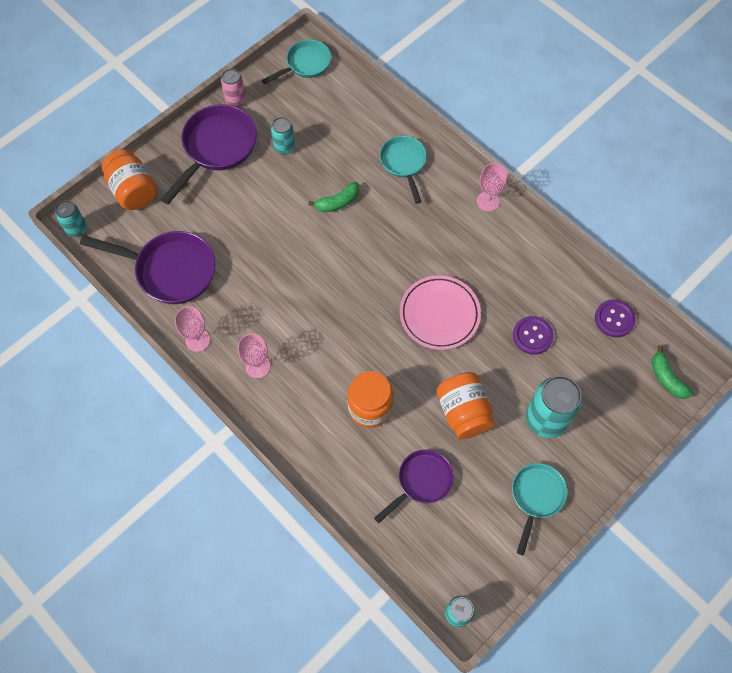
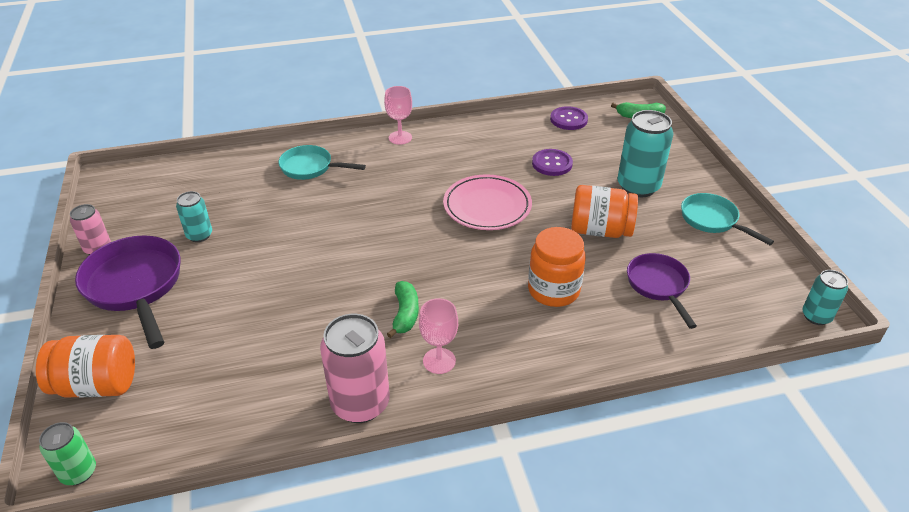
camera: 60 degrees left, 25 degrees down
(76, 229) = (79, 472): turquoise can -> green can
(170, 270) = (243, 392): purple pan -> none
(197, 340) = (360, 404): pink goblet -> pink can
(305, 64) = (127, 185): turquoise pan -> none
(338, 202) = (304, 223): green banana -> green banana (405, 314)

